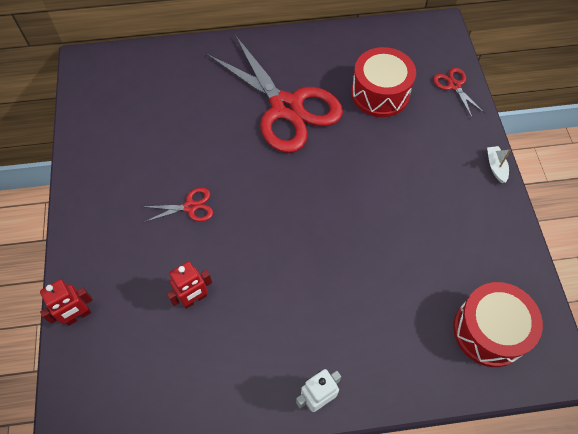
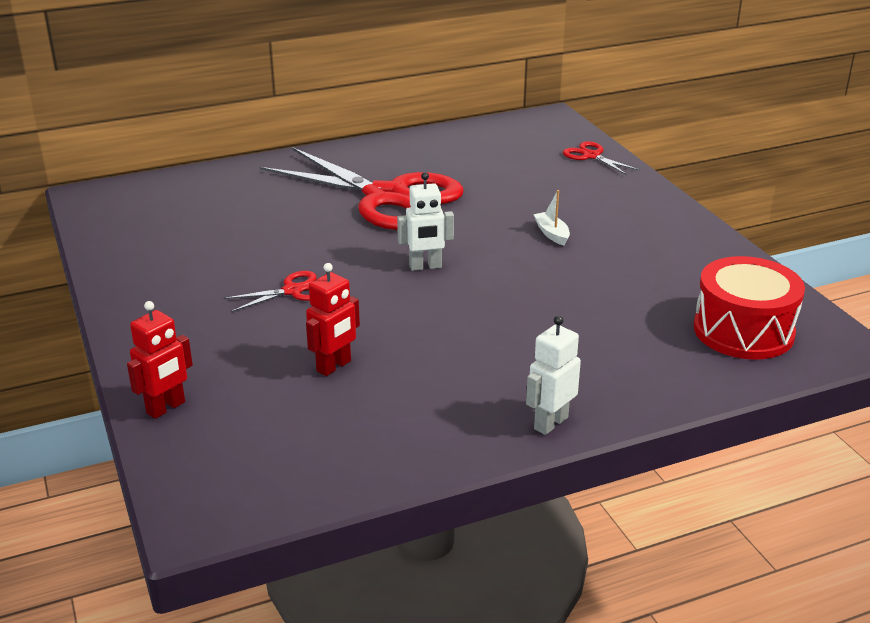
camera: 15 degrees left, 30 degrees down
(288, 199) = (425, 267): none -> white robot
(380, 93) = (503, 172): red drum -> none
(495, 167) = (676, 207): white boat -> white boat (552, 234)

